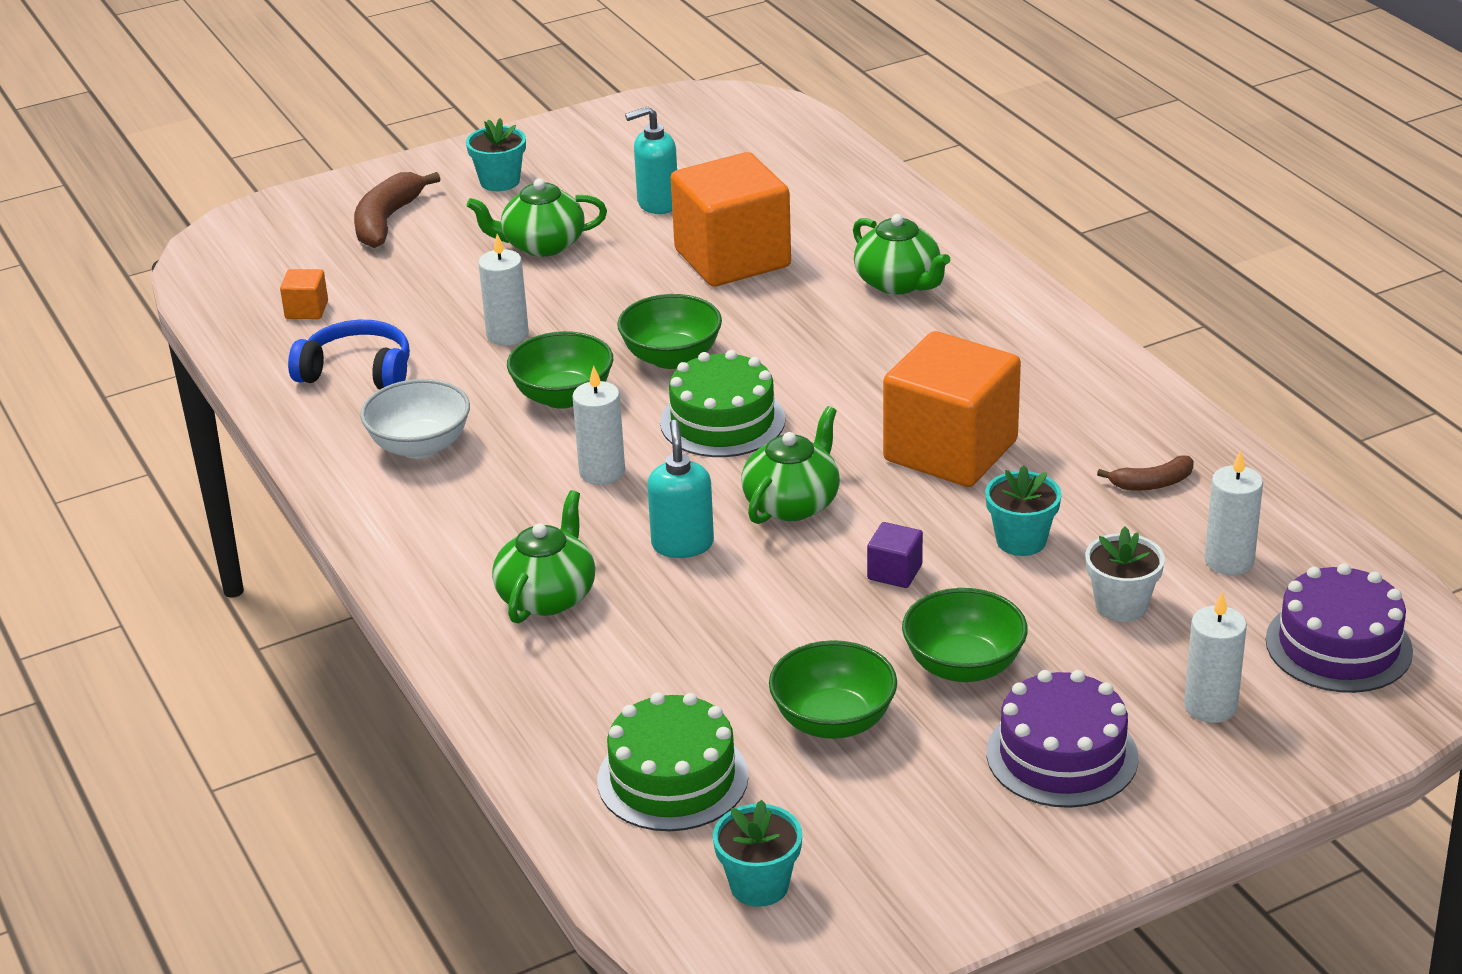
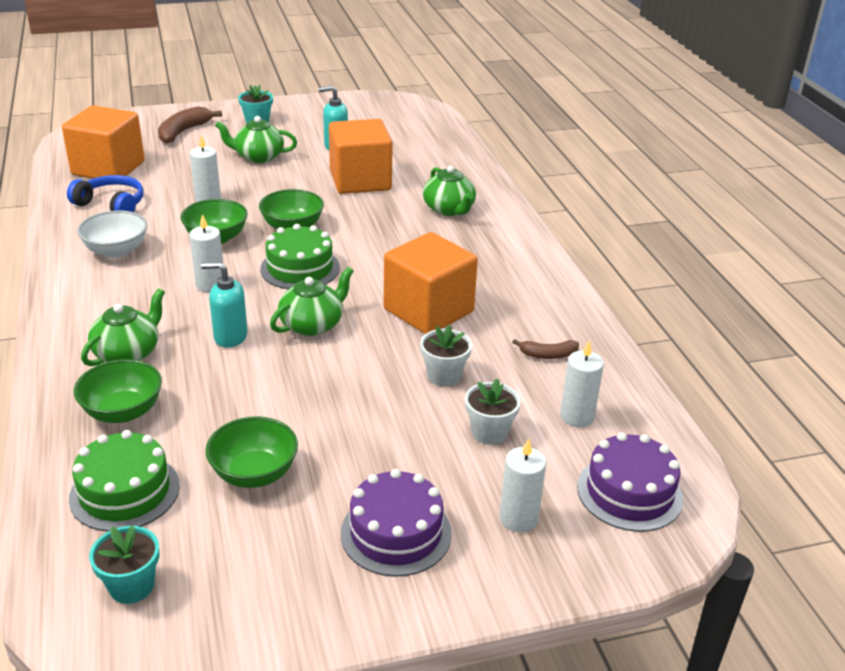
camera: 10 degrees right, 0 degrees up
(306, 310) = (108, 168): orange cube -> orange cube, size x2.48
(682, 544) = (230, 337): turquoise soap dispenser -> turquoise soap dispenser turned 90 degrees counterclockwise
(894, 572) = (351, 380): purple cube -> none
(963, 666) = (362, 453): green bowl -> green bowl (123, 412)
(1021, 540) = (444, 376): turquoise flower pot -> white flower pot

